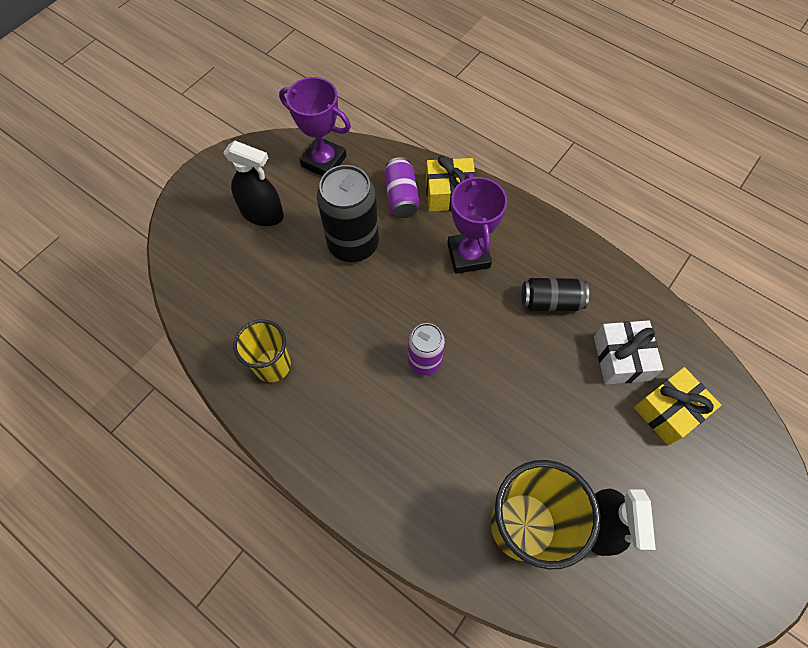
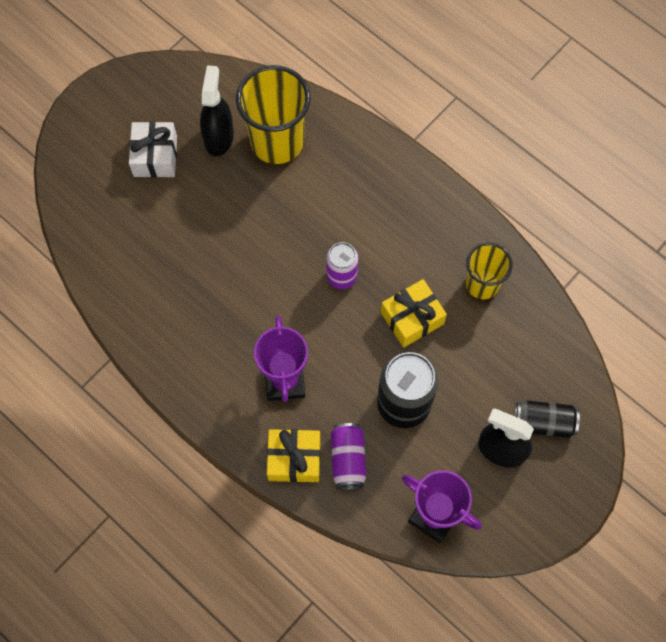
camera: 175 degrees left, 5 degrees up
(550, 301) = (212, 324): black can -> black can (543, 422)
(621, 358) = (160, 264): white gift -> white gift (155, 156)
(669, 411) = (132, 216): yellow gift -> yellow gift (412, 318)

